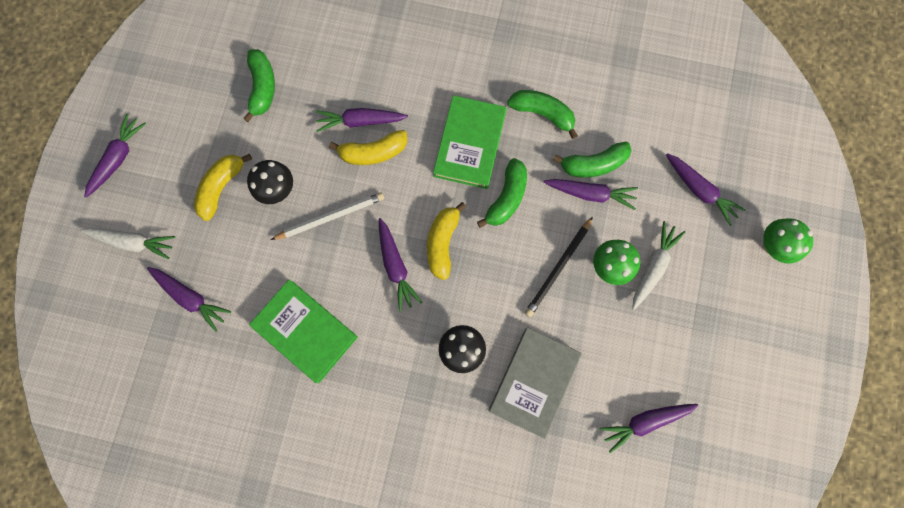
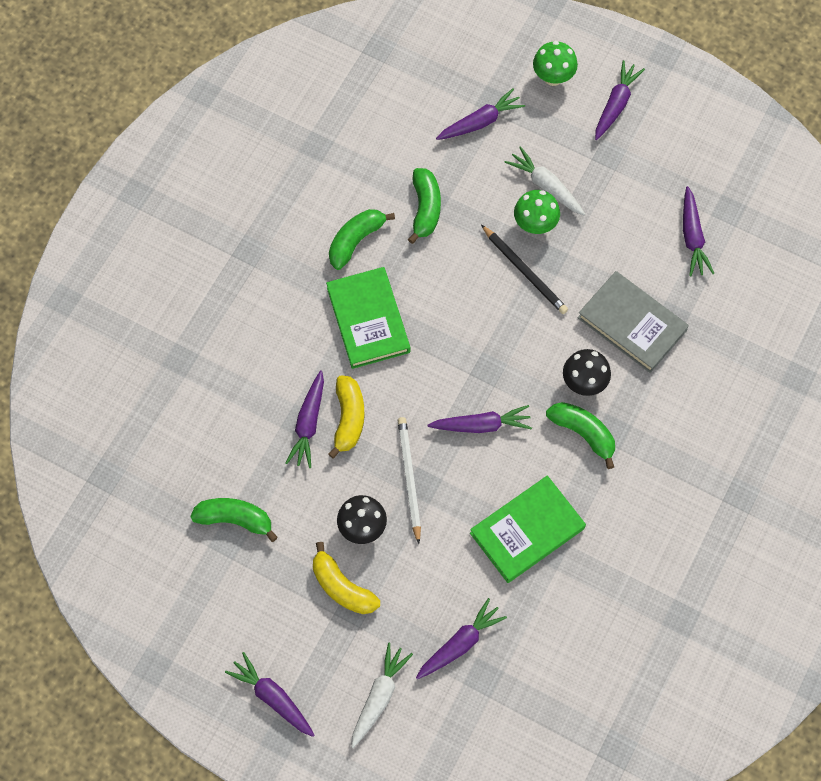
camera: 75 degrees left, 10 degrees down
(442, 243) = (469, 373): yellow banana -> none
(469, 144) = (368, 320): green book -> green book turned 45 degrees clockwise
(506, 197) = (437, 299): green banana -> green banana (583, 433)
(590, 193) = (455, 220): purple carrot -> purple carrot (615, 105)

